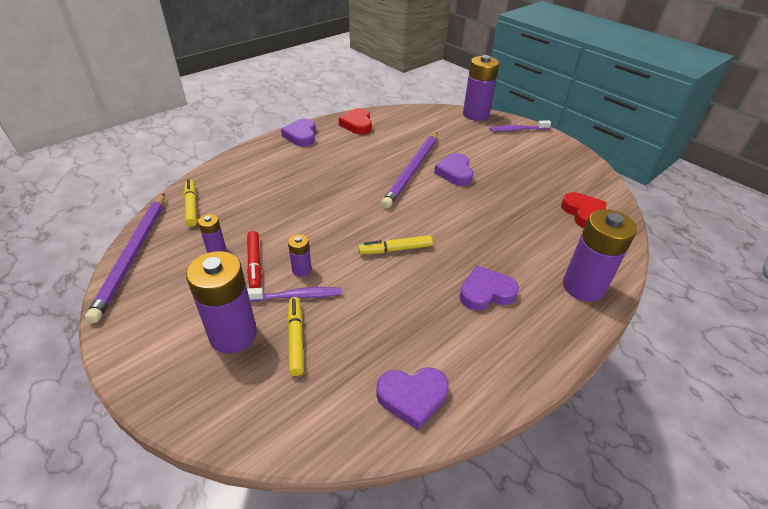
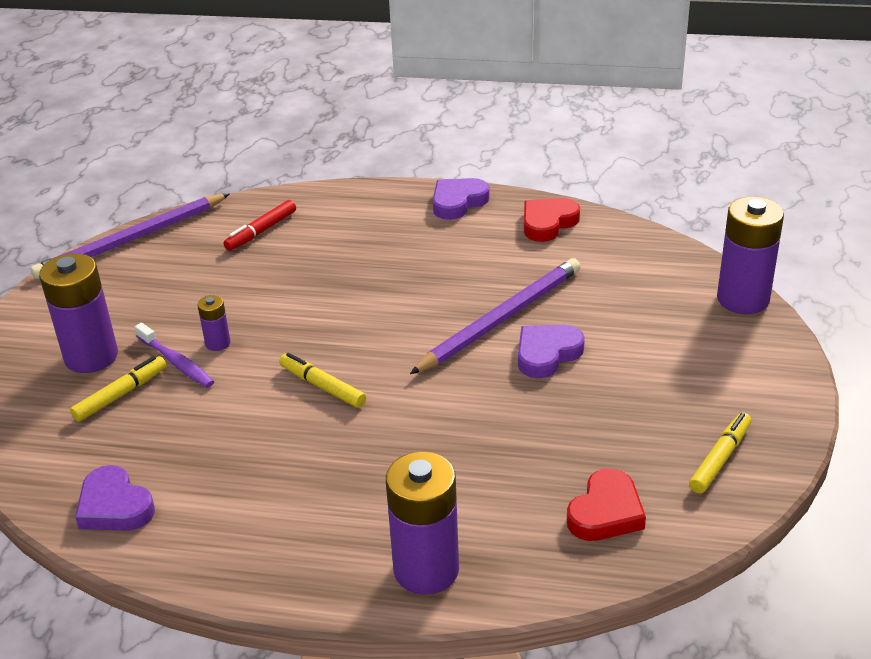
camera: 55 degrees right, 5 degrees down
(192, 206) = (235, 222): yellow marker -> yellow marker (720, 458)
(216, 249) = (190, 276): purple battery -> none
(254, 264) = (194, 311): red marker -> red marker (261, 231)
(412, 171) = (501, 319): purple pencil -> purple pencil turned 150 degrees clockwise
(486, 292) = (323, 489): purple heart -> none
(517, 130) = (761, 357): purple toothbrush -> none

